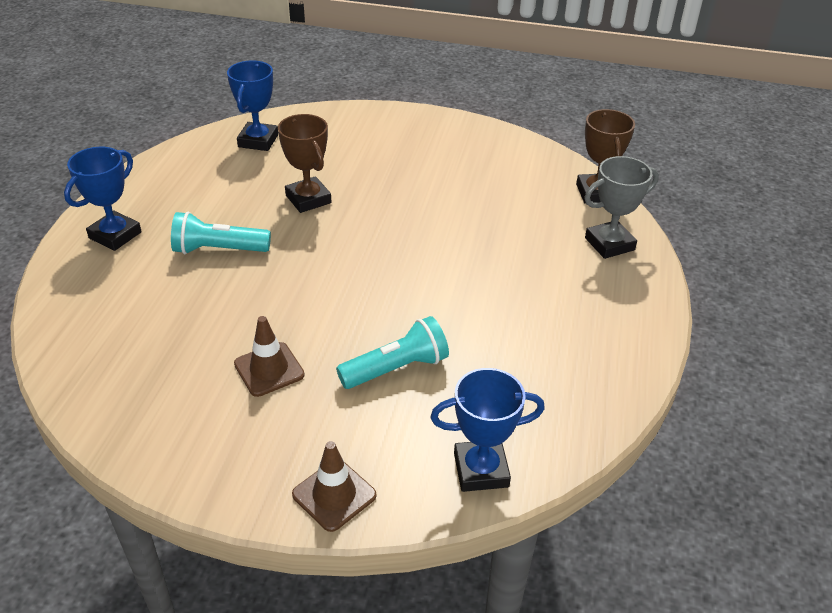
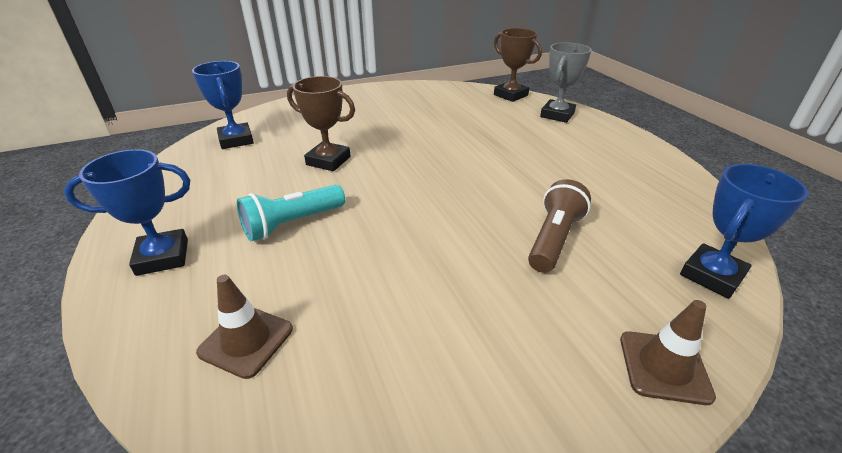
camera: 35 degrees left, 5 degrees down
(115, 235) = (163, 257): blue trophy -> blue trophy turned 75 degrees clockwise
(269, 369) = (462, 294): brown traffic cone -> brown traffic cone (246, 340)
(396, 368) = (554, 239): turquoise flashlight -> brown flashlight

